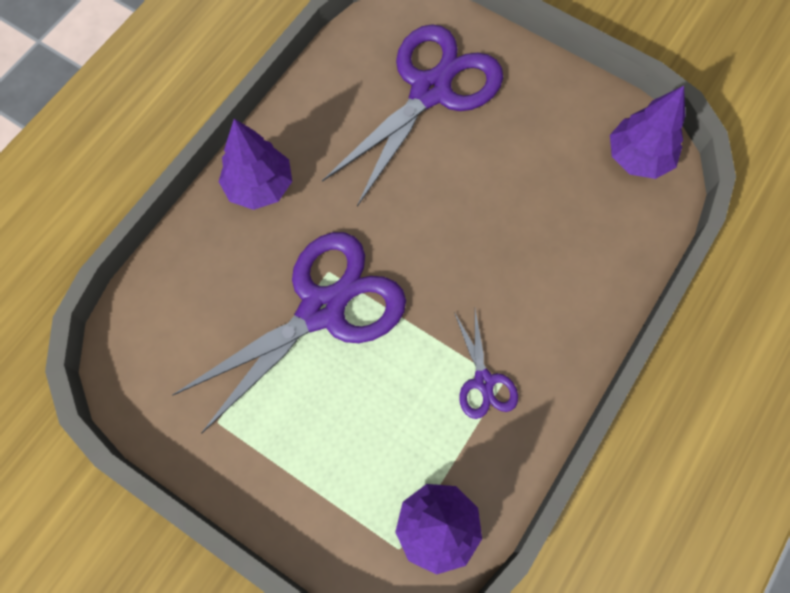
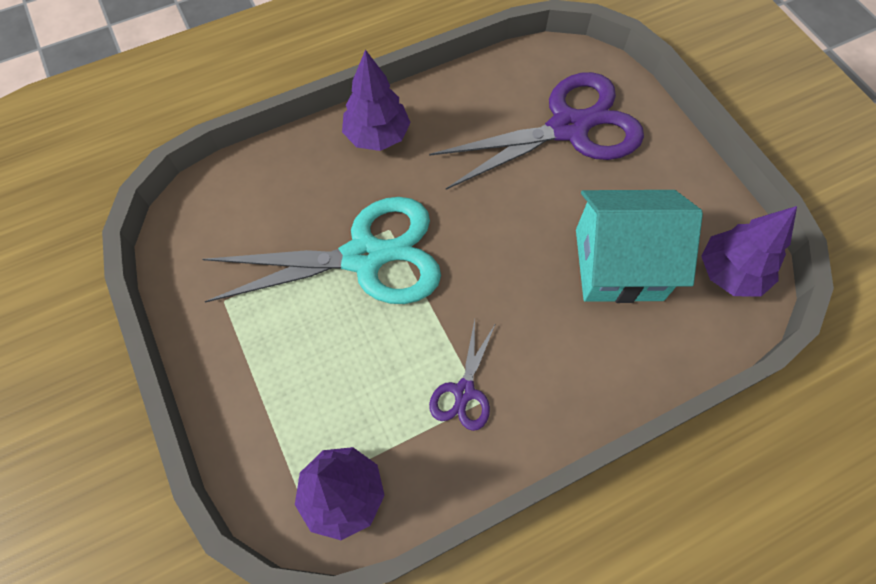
camera: 30 degrees right, 5 degrees down
(323, 309) = (365, 257): purple scissors -> turquoise scissors
(545, 198) = (618, 264): none -> turquoise house

